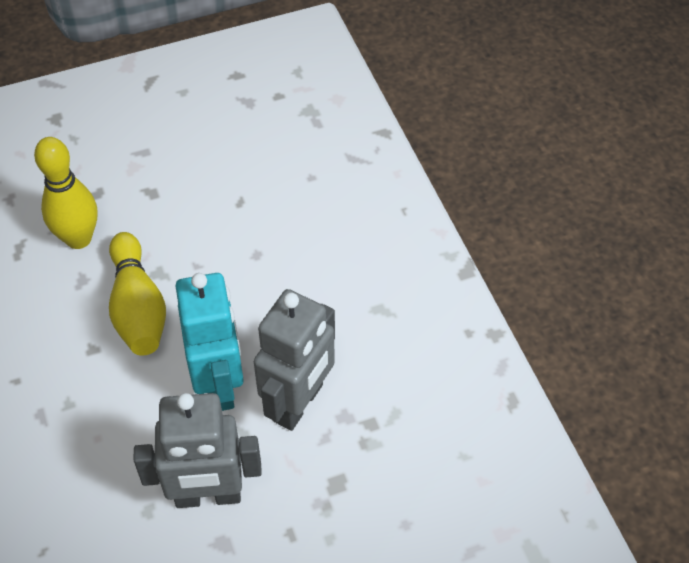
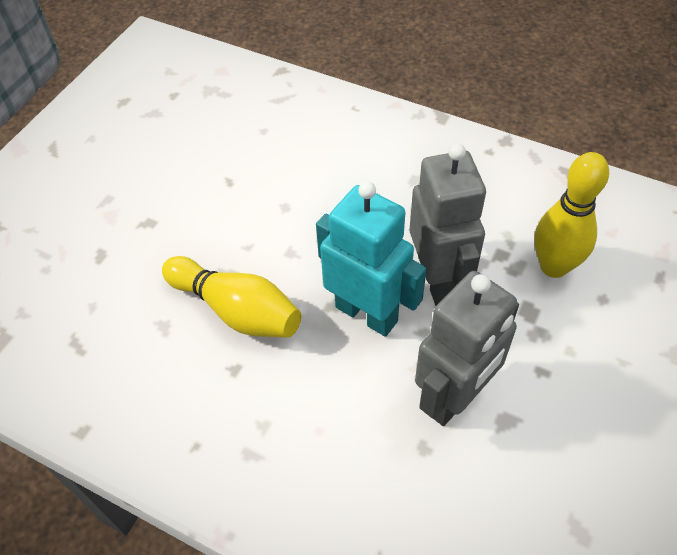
camera: 40 degrees left, 0 degrees up
(78, 238) = (124, 298): yellow bowling pin -> yellow bowling pin (554, 266)

